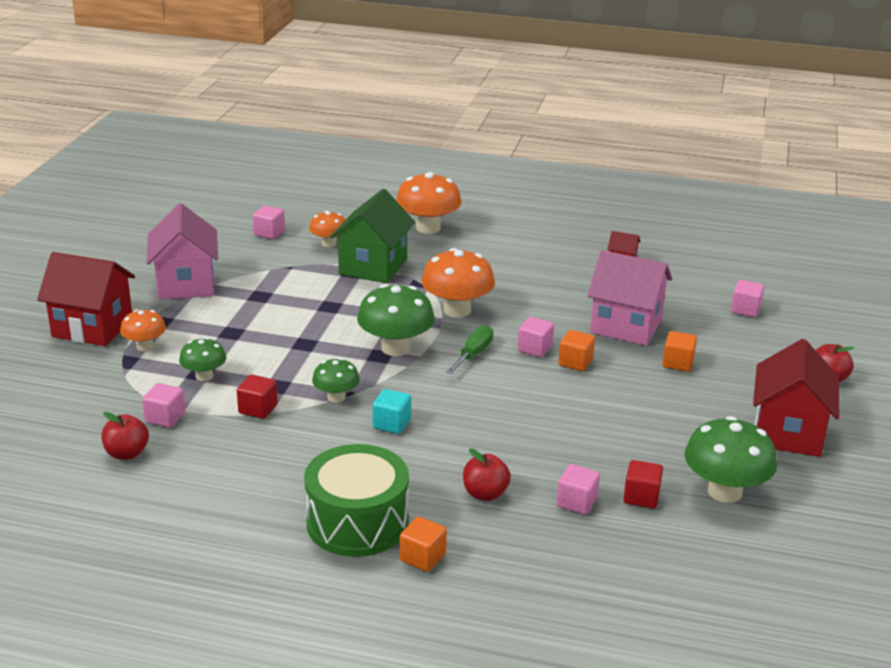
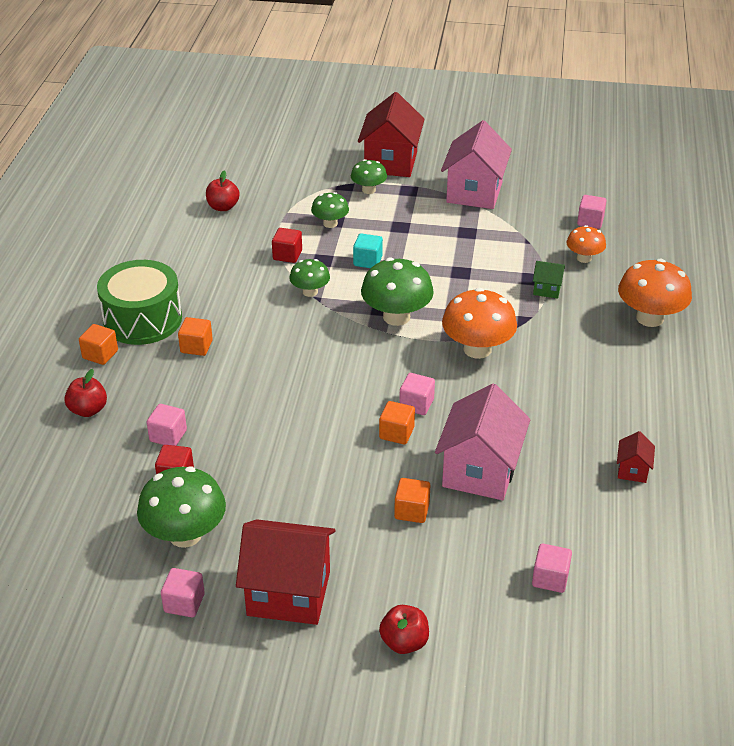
camera: 85 degrees right, 10 degrees up
(145, 346) = (368, 190): orange mushroom -> green mushroom
(165, 418) = (270, 215): pink cube -> pink cube (184, 603)
(186, 284) = (474, 192): pink house -> pink house turned 60 degrees counterclockwise
(373, 267) = (547, 289): green house -> green house, size x0.45
(392, 424) = (274, 325): turquoise cube -> turquoise cube (367, 261)
(421, 480) = (196, 346): none -> orange cube
(473, 354) = (397, 364): green screwdriver -> none
(485, 494) = (179, 382): red apple -> red apple (88, 410)

